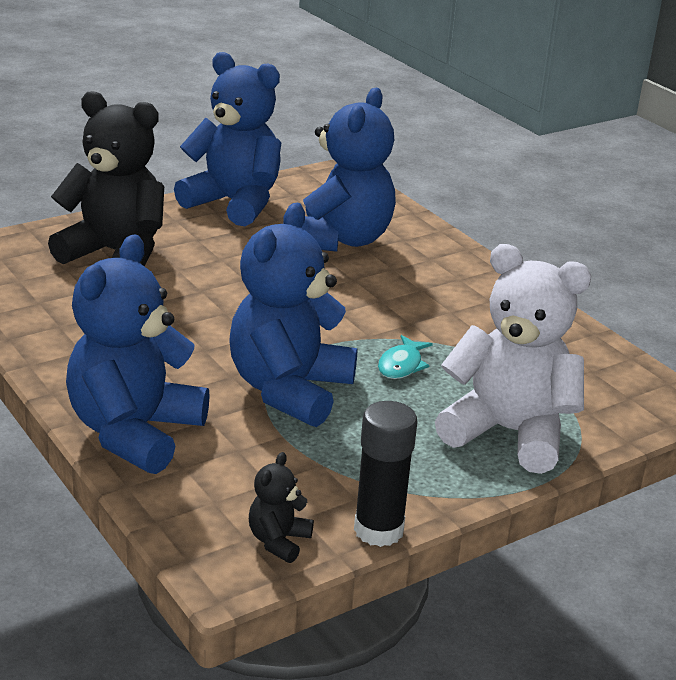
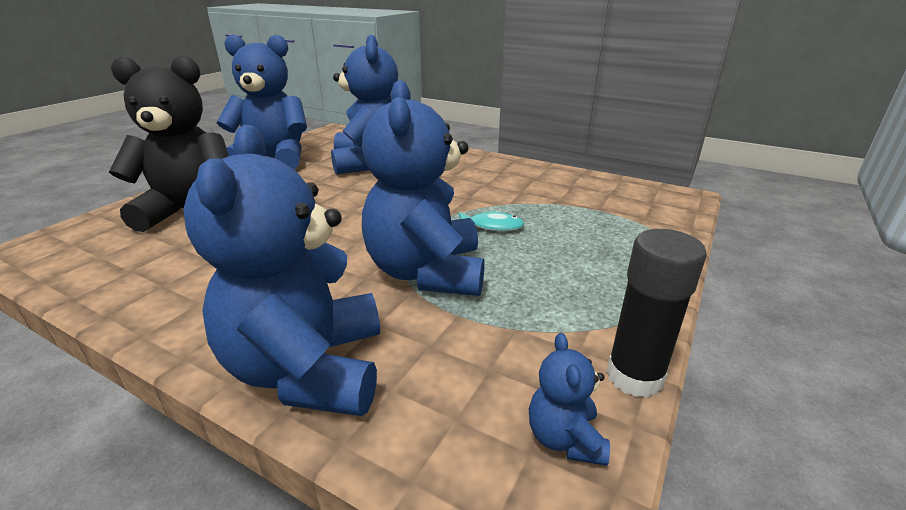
camera: 25 degrees left, 0 degrees up
(278, 541) = (564, 438): black teddy bear -> blue teddy bear
(401, 365) = (492, 226): turquoise fish -> turquoise fish turned 75 degrees counterclockwise
(508, 432) = (617, 248): white teddy bear -> none

